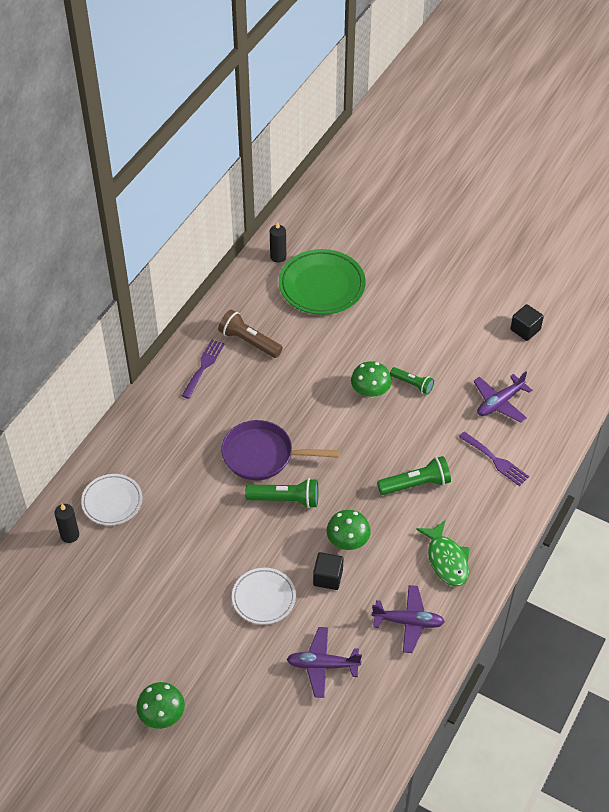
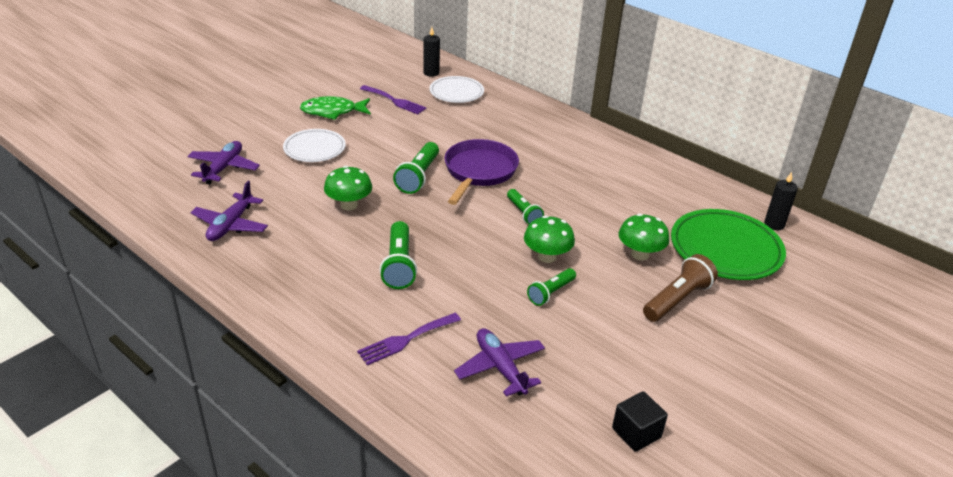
camera: 100 degrees right, 15 degrees down
(162, 715) = (239, 91): green mushroom -> green mushroom (640, 254)
(203, 366) = (605, 154): purple fork -> purple fork (395, 101)
(249, 341) = (637, 185): brown flashlight -> brown flashlight (677, 300)
(317, 414) = (523, 213): none -> green flashlight
(328, 577) = (314, 186): black cube -> none
(446, 560) = (287, 266): green fish -> green fish (332, 112)

